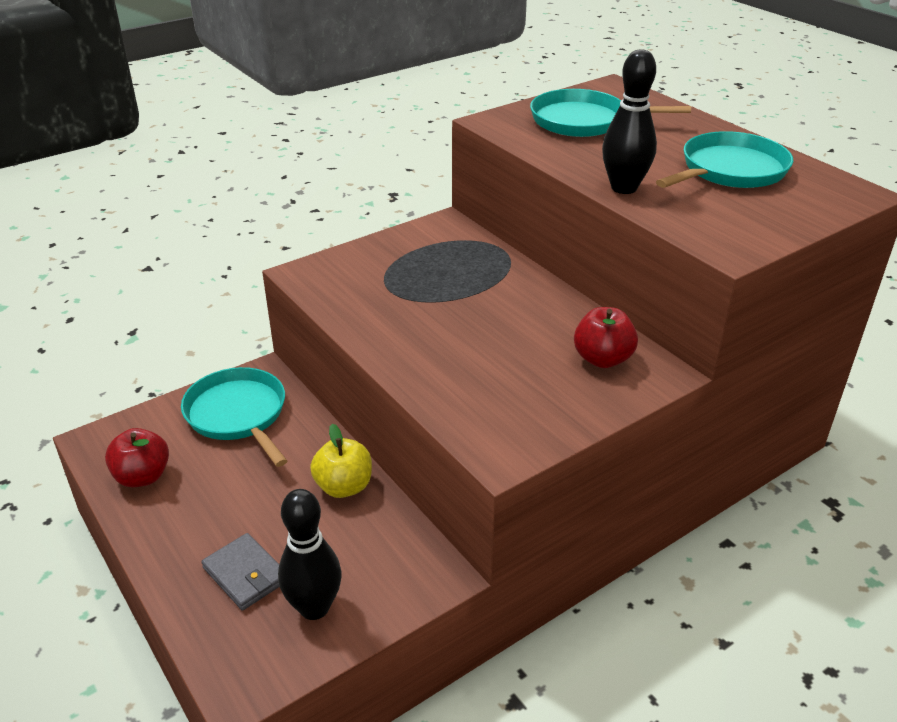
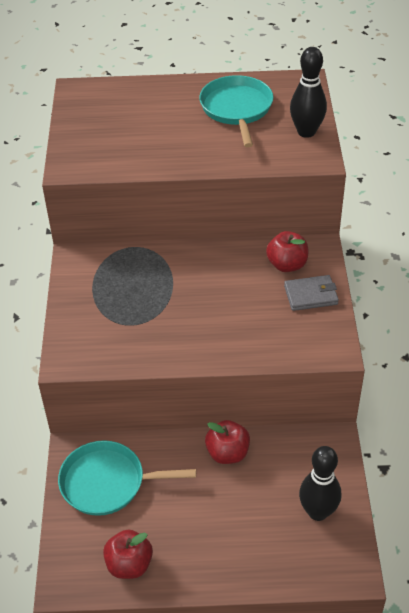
camera: 55 degrees left, 10 degrees up
(245, 574) = (267, 537): grey wallet -> grey wallet (310, 295)
(344, 486) = (227, 453): yellow apple -> red apple
(583, 121) = (113, 129): turquoise pan -> none
(624, 188) = (216, 160): black bowling pin -> black bowling pin (306, 132)

